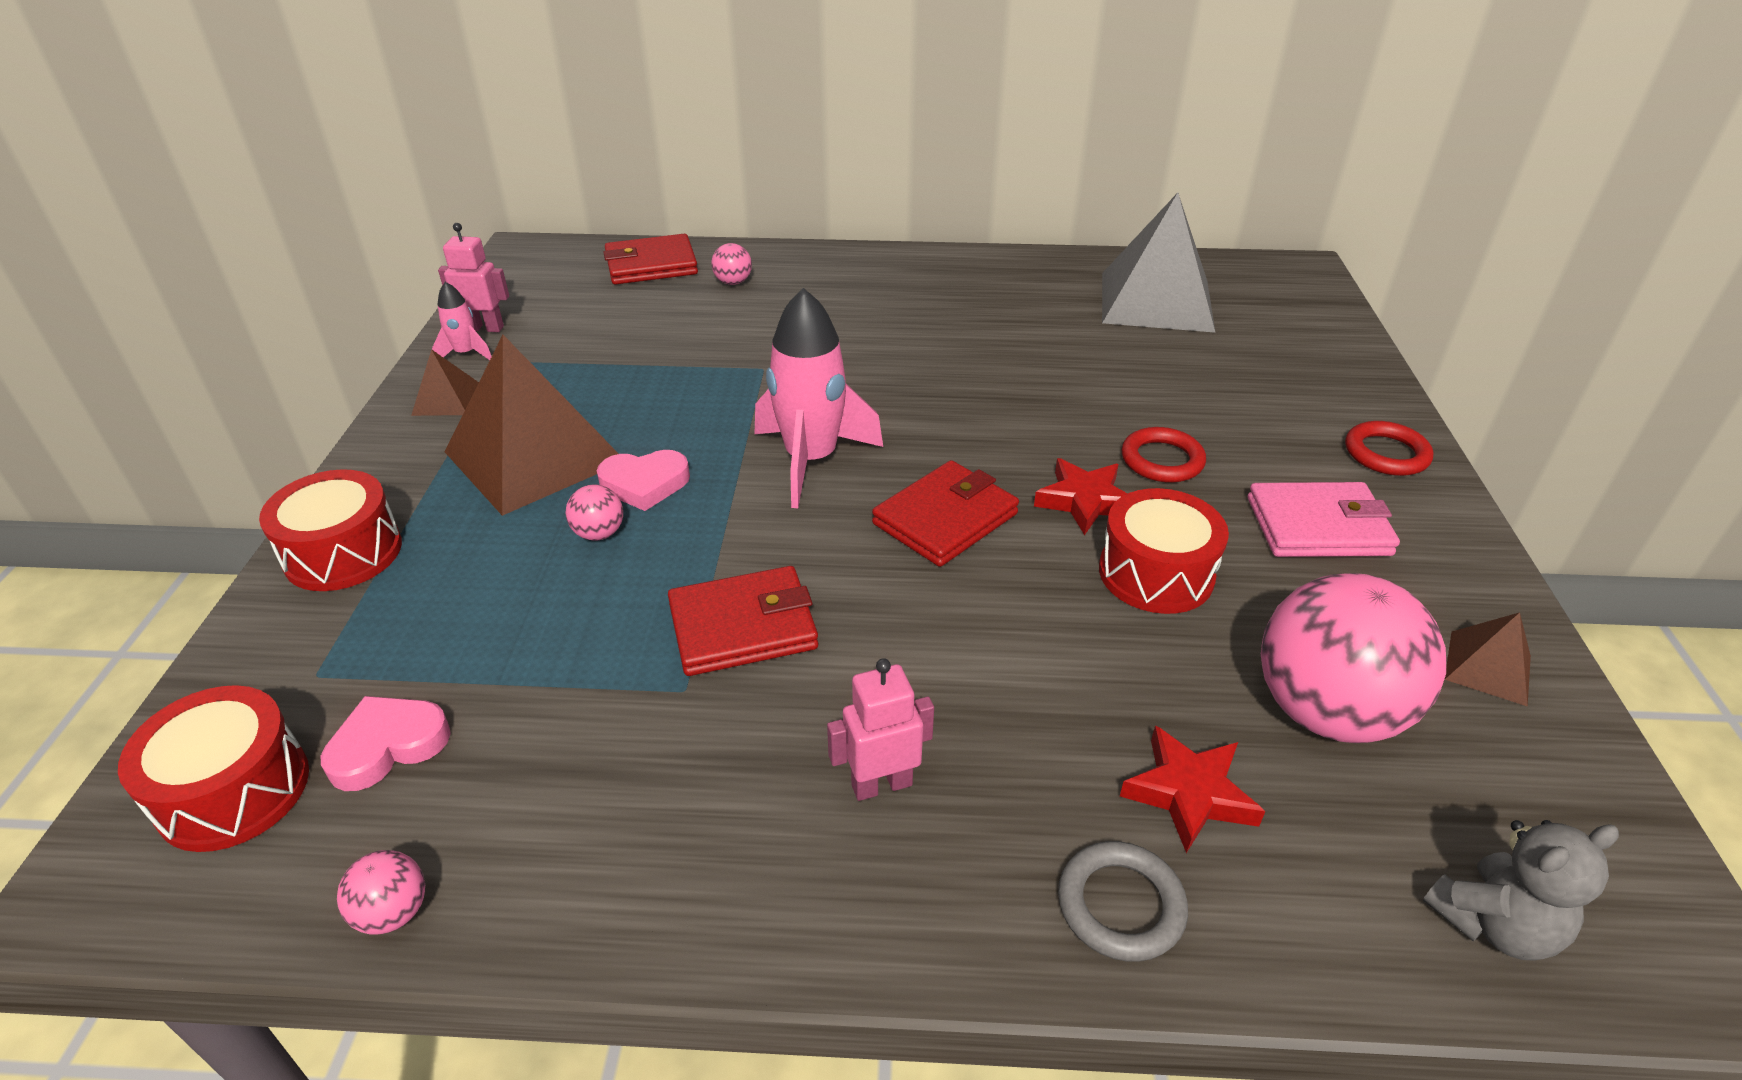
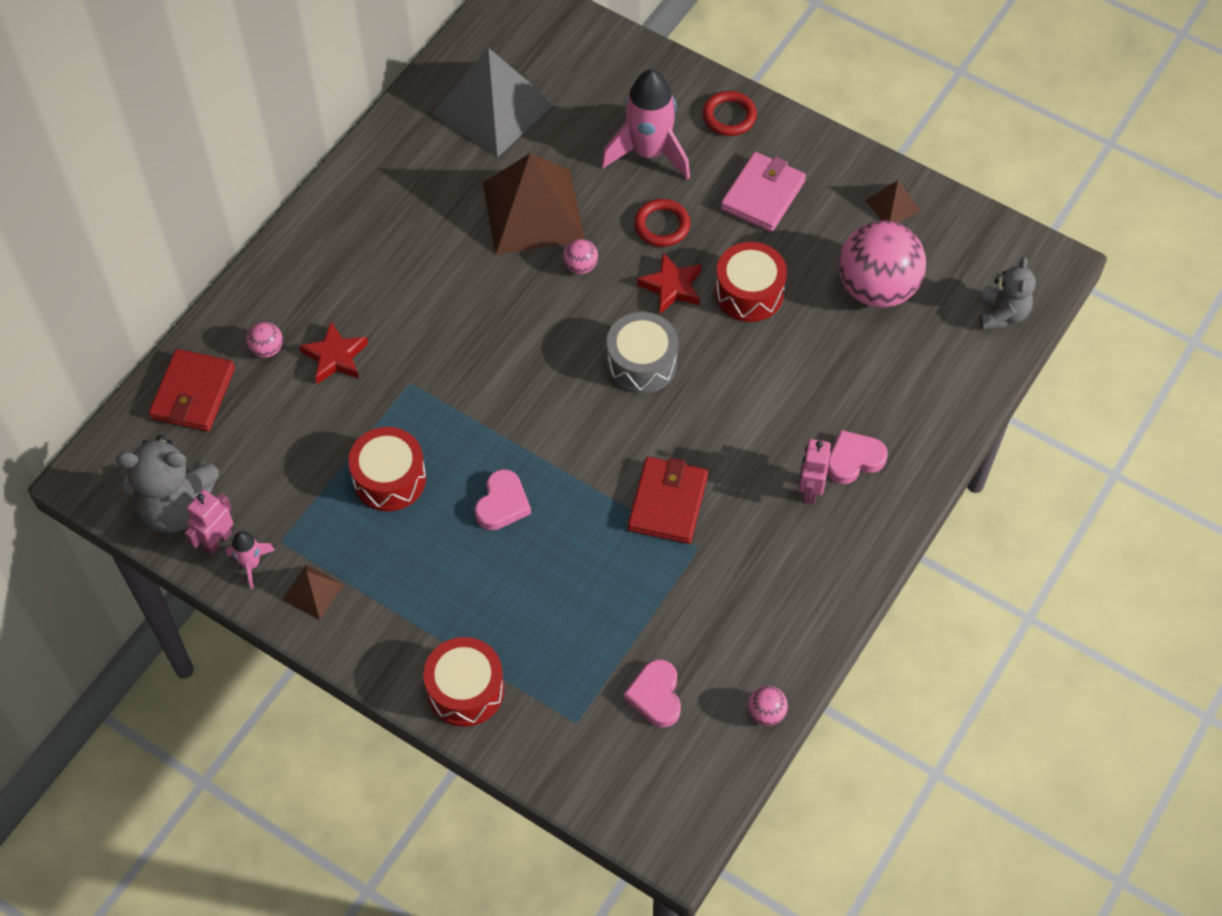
camera: 60 degrees left, 20 degrees up
(234, 790) = (645, 772): red drum -> red drum (389, 479)
(514, 296) = (176, 506): none -> grey teddy bear
(534, 456) = (427, 557): brown pyramid -> brown pyramid (533, 212)
(599, 533) = (538, 545): pink ball -> pink ball (580, 266)
(811, 460) = (539, 404): pink rocket -> pink rocket (649, 152)
(945, 519) = (641, 363): red wallet -> grey drum
(985, 821) = (854, 460): none -> pink heart
(1120, 905) = (922, 434): grey ring -> none
(1189, 793) = (886, 373): red star -> red star (335, 357)

